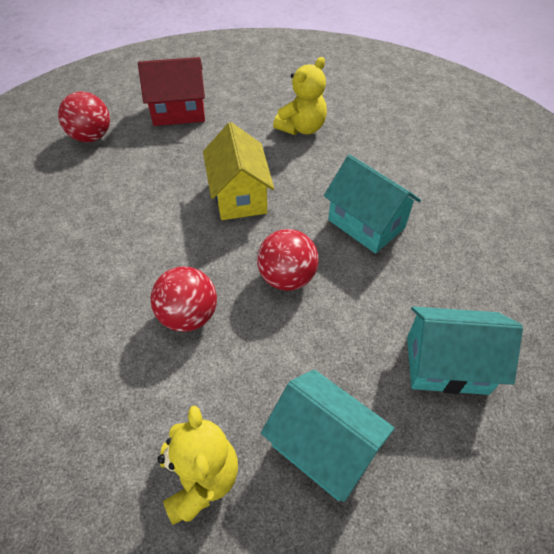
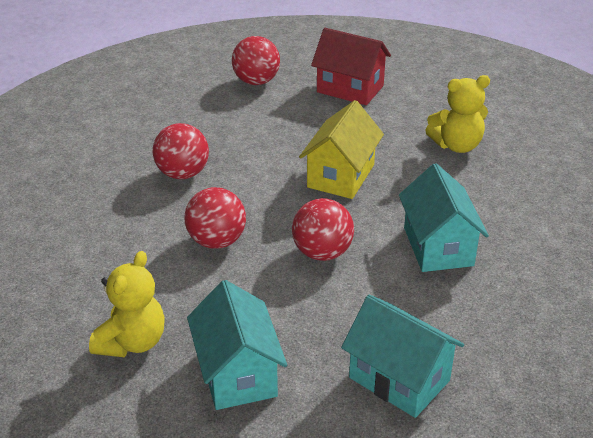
camera: 35 degrees right, 15 degrees down
(98, 261) = (182, 174): none -> red ball

